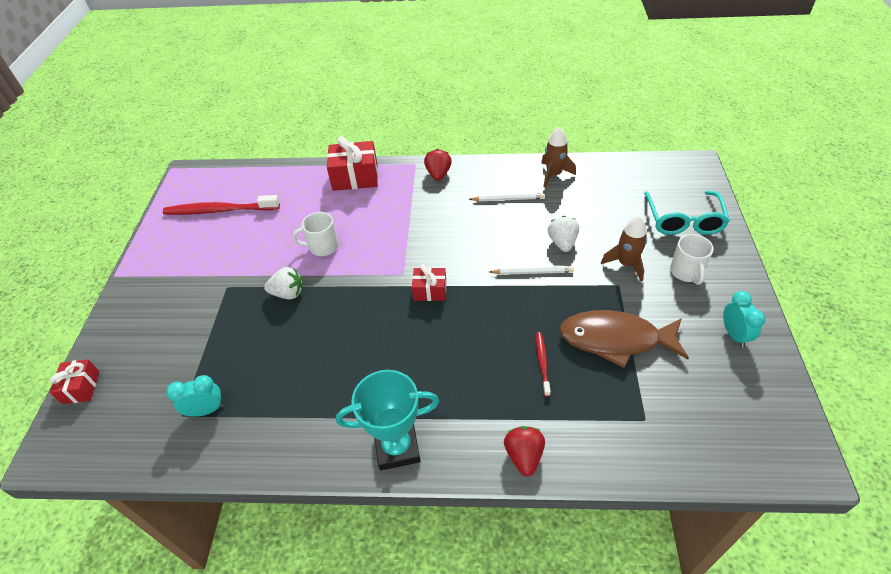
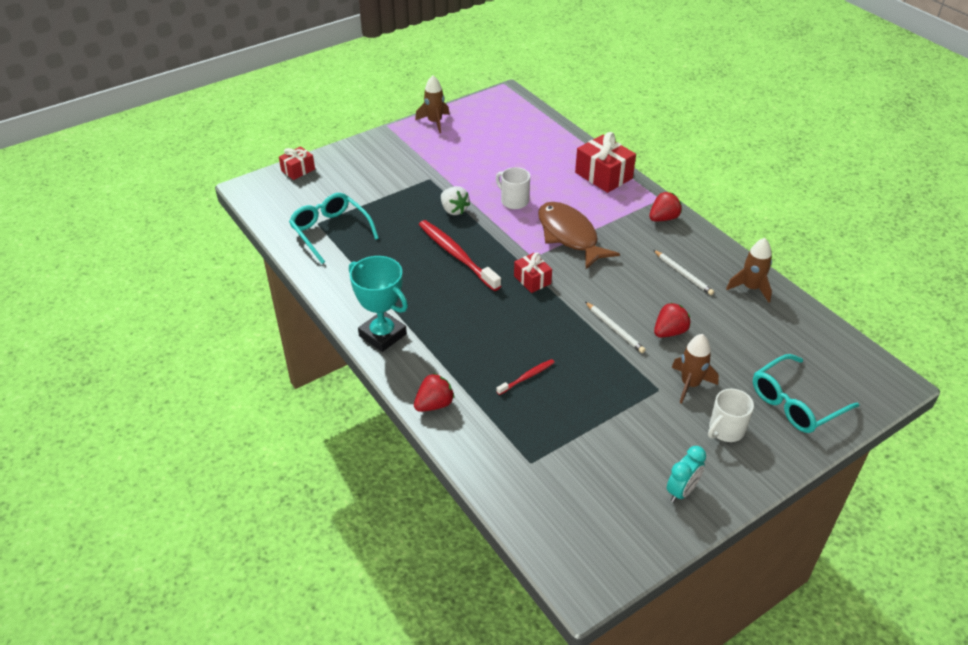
camera: 50 degrees right, 5 degrees down
(157, 239) = (434, 122): none -> brown rocket
(206, 410) = (330, 231): turquoise clock -> turquoise glasses
(219, 210) = (491, 131): red toothbrush -> red toothbrush (456, 255)
(562, 243) = (669, 332): white strawberry -> red strawberry
(615, 340) = (594, 412): brown fish -> brown fish (569, 236)

